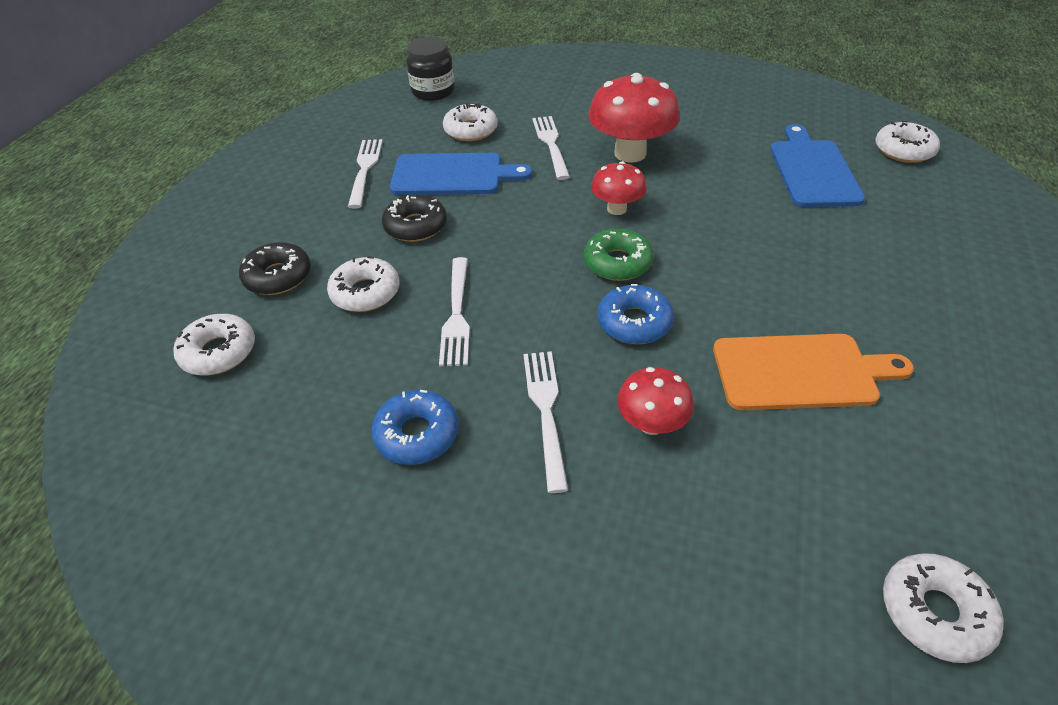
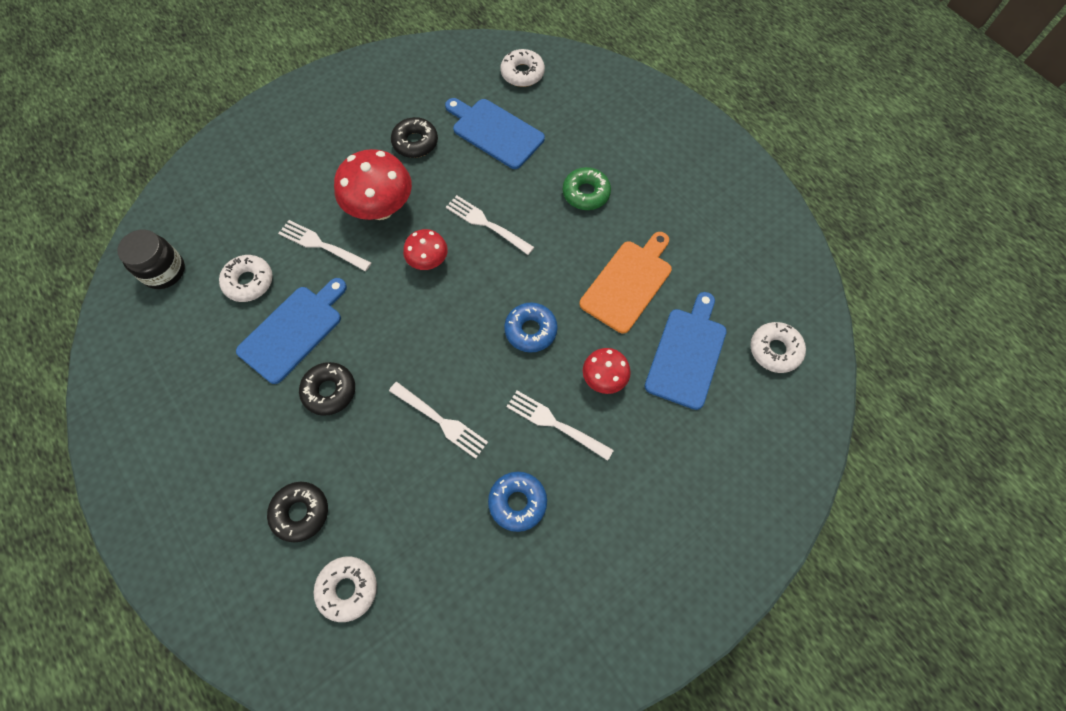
camera: 55 degrees left, 20 degrees up
(365, 170) = (225, 385): white fork -> white fork (486, 224)
(365, 292) = (371, 463): white donut -> none
(617, 263) = (476, 300): green donut -> green donut (586, 193)
(723, 134) = (415, 142): none -> black donut
(787, 494) = (687, 354): none -> blue cutting board

